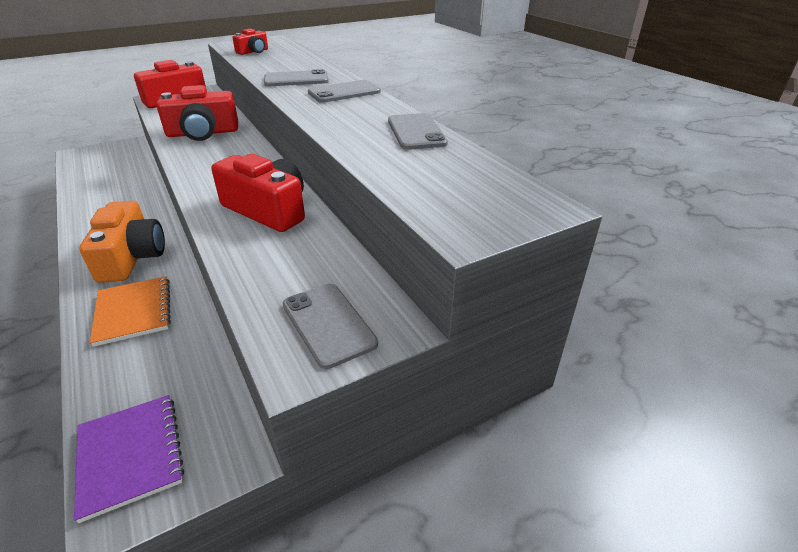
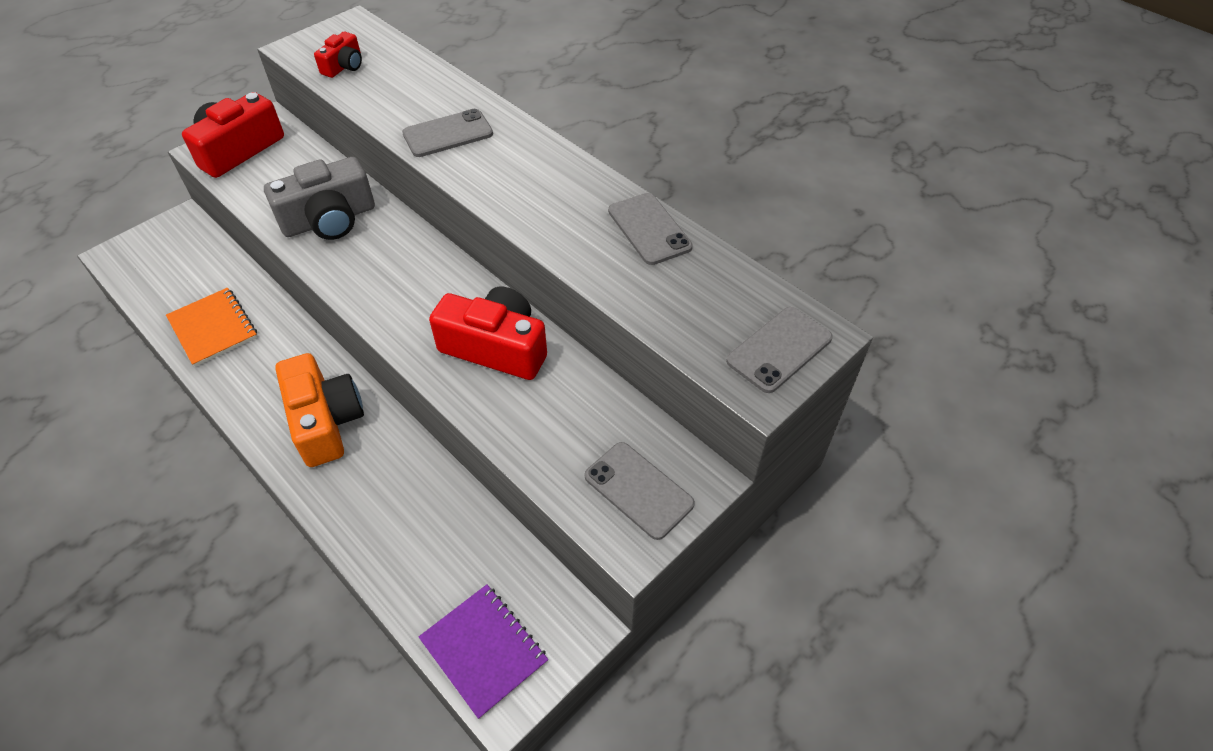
camera: 15 degrees left, 15 degrees up
(133, 312) = (380, 496): orange notebook -> orange notebook (213, 328)
(203, 133) = (329, 219): red camera -> grey camera
(344, 92) = (526, 156): grey phone -> grey phone (779, 349)

